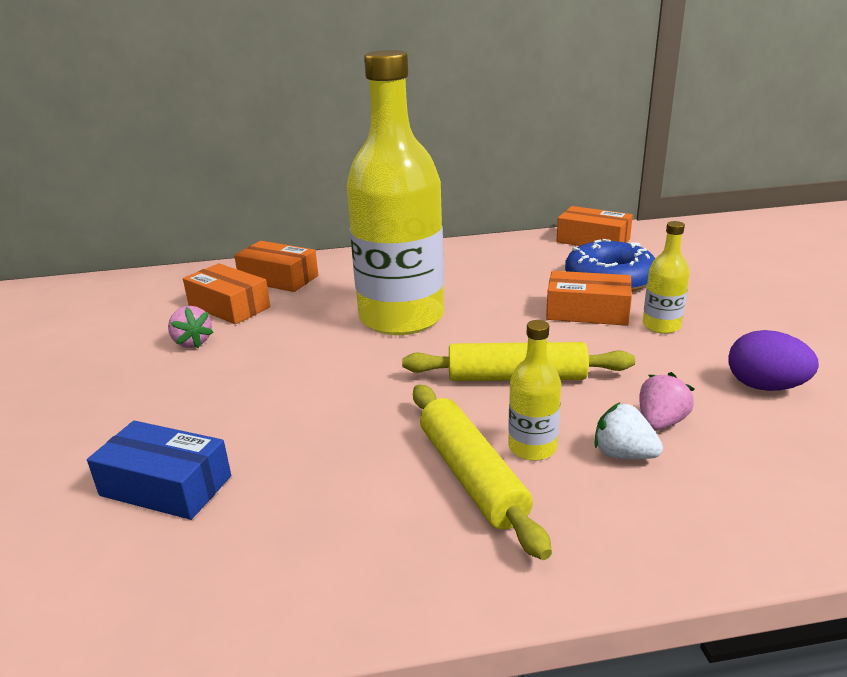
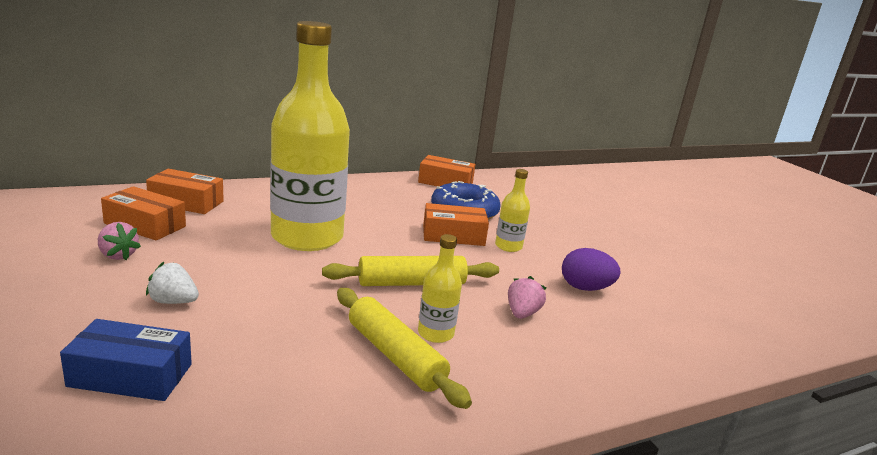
camera: 20 degrees left, 5 degrees down
(623, 454) = (501, 336): white strawberry -> white strawberry (173, 301)

